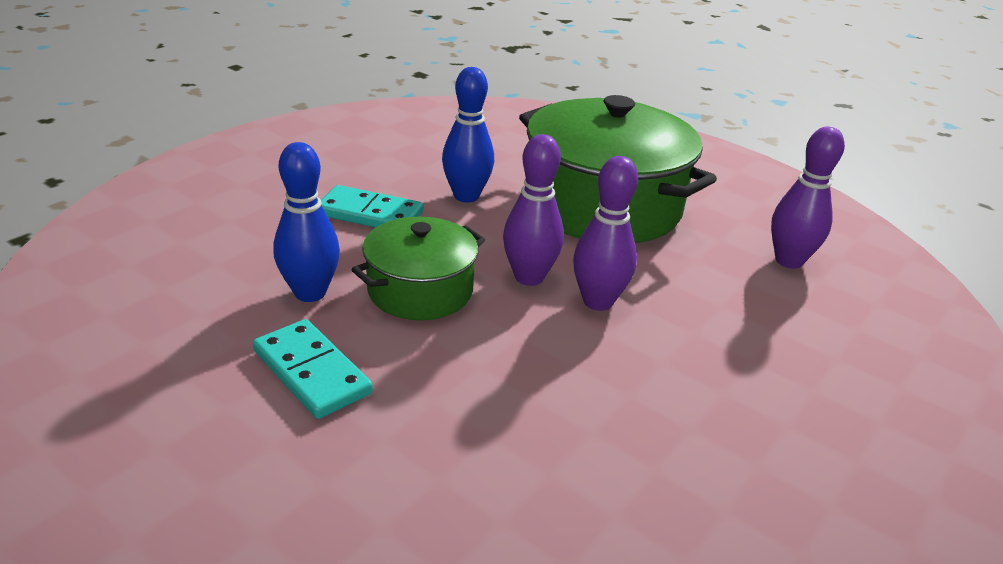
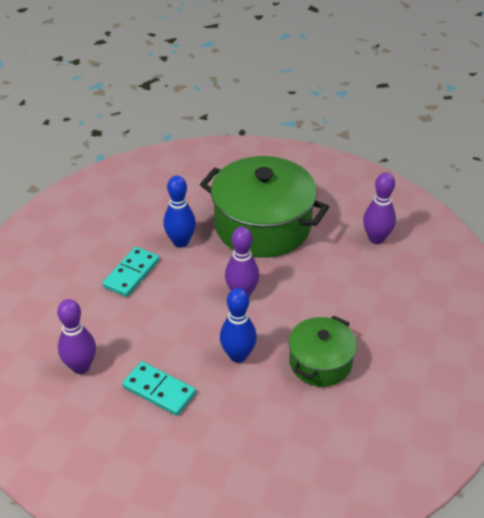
camera: 15 degrees left, 10 degrees up
(310, 293) = (130, 341): blue bowling pin -> blue bowling pin (238, 355)
(370, 214) = (131, 273): turquoise domino -> turquoise domino turned 60 degrees counterclockwise
(420, 290) = (188, 321): green pot -> green pot (320, 362)
(598, 301) = (284, 300): purple bowling pin -> purple bowling pin (81, 366)

